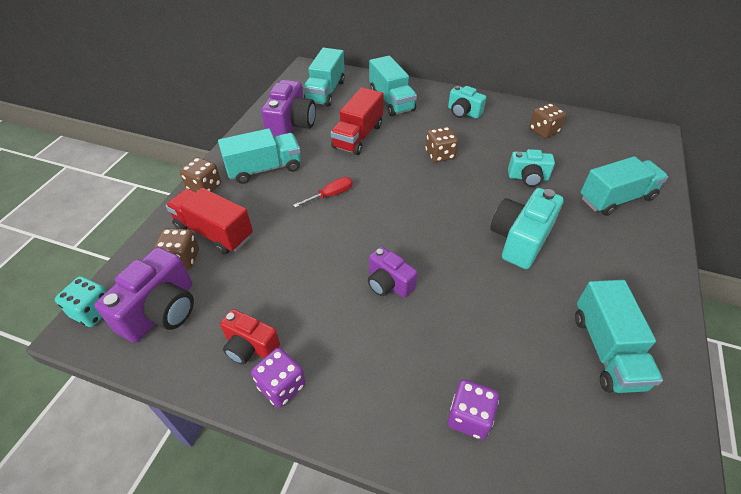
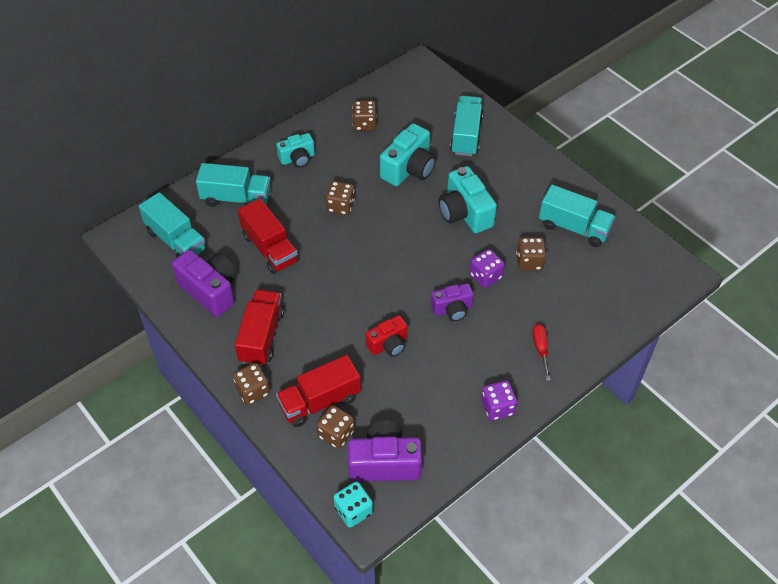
camera: 60 degrees left, 5 degrees up
(161, 311) = (384, 462): purple camera -> purple camera turned 60 degrees counterclockwise
(250, 346) = (454, 415): red camera -> red camera (388, 344)
(264, 169) = (261, 336): turquoise truck -> red truck
(330, 195) = (334, 303): red screwdriver -> red screwdriver (540, 349)
(469, 417) = (575, 320): purple dice -> purple dice (485, 276)
(512, 325) = (529, 262): none -> brown dice
(528, 178) = (409, 169): turquoise camera -> turquoise camera, size x1.60

